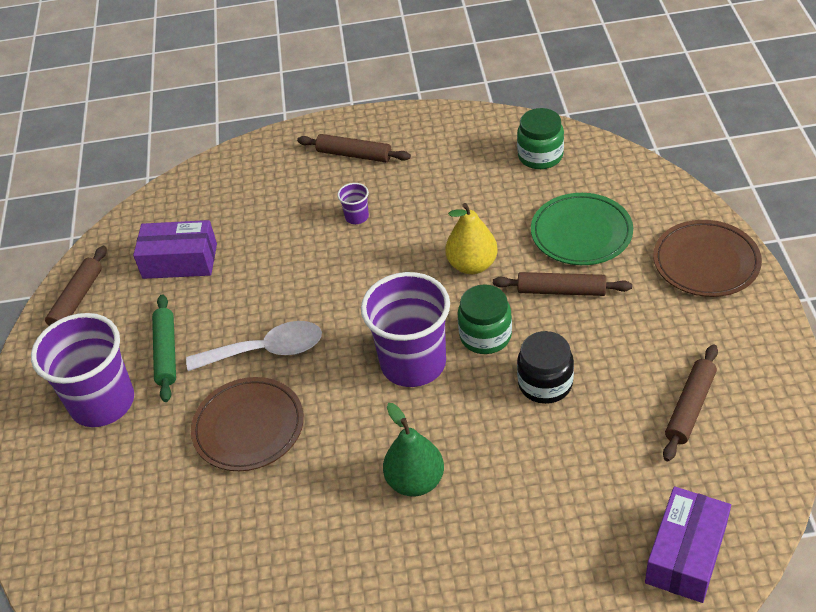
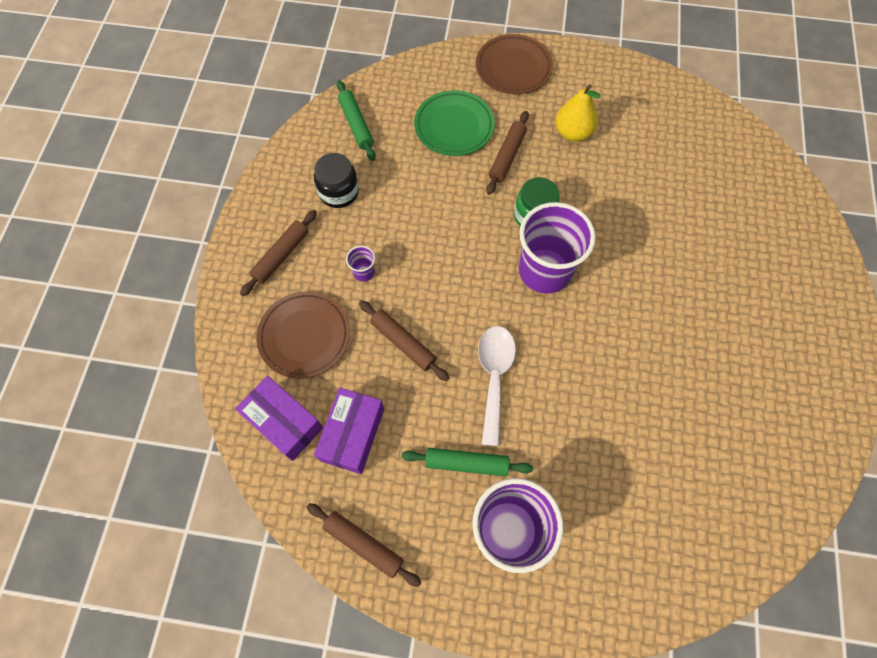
camera: 80 degrees left, 20 degrees up
(248, 427) = (573, 406): brown plate -> brown plate (304, 336)
(415, 481) = (655, 297): green pear -> none
(472, 265) = (457, 204): yellow pear -> yellow pear (572, 133)
(540, 156) = (356, 125): green jar -> green rolling pin
(545, 384) = (591, 193): black jar -> black jar (339, 192)
(686, 554) = (745, 162): purple box -> purple box (284, 422)
(689, 407) = (635, 121): brown rolling pin -> brown rolling pin (403, 343)

